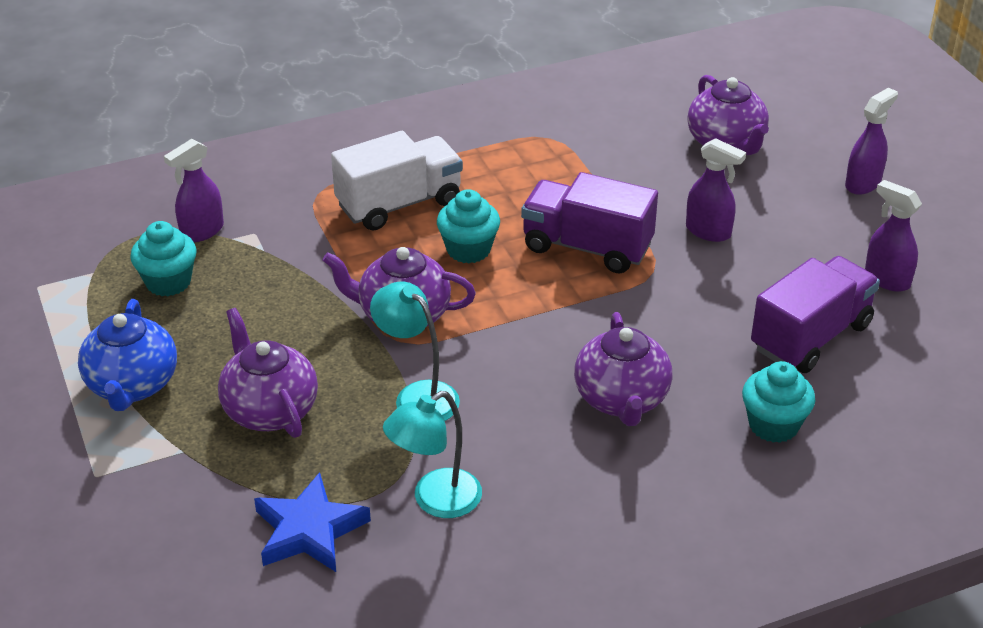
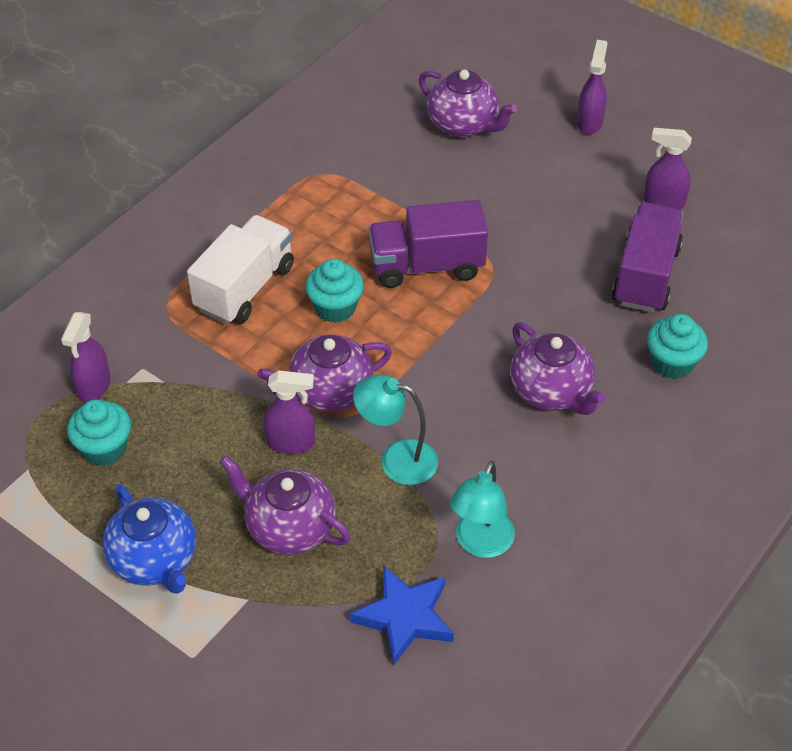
camera: 30 degrees left, 10 degrees up
(708, 231) = (508, 213): purple spray bottle -> purple spray bottle (291, 443)

